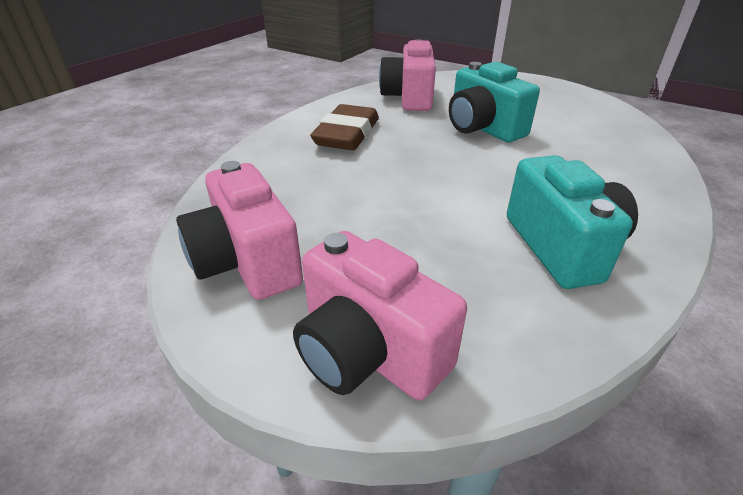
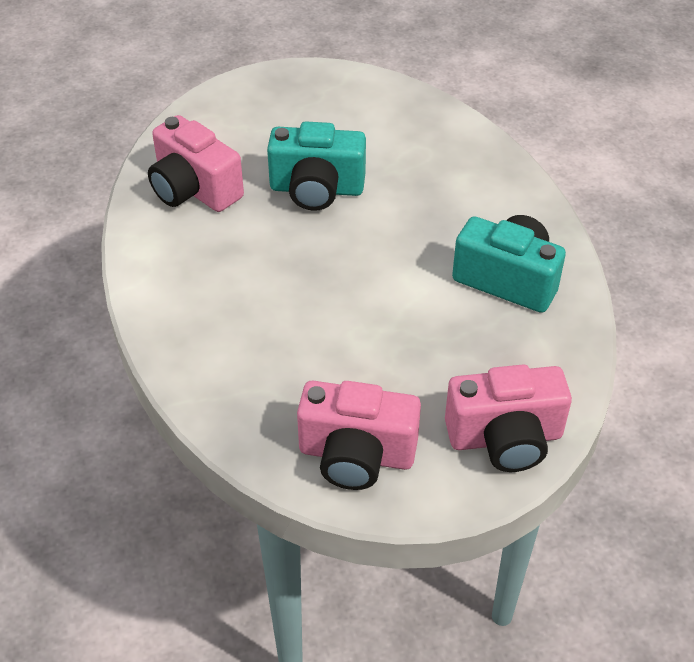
camera: 50 degrees left, 10 degrees up
(347, 134) = (219, 284): brown eraser -> none

